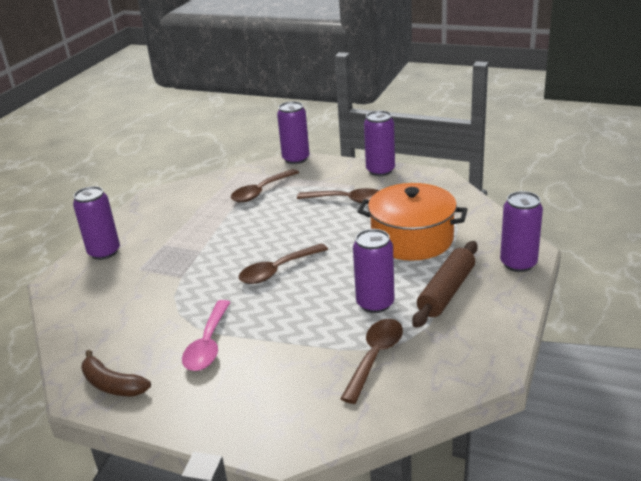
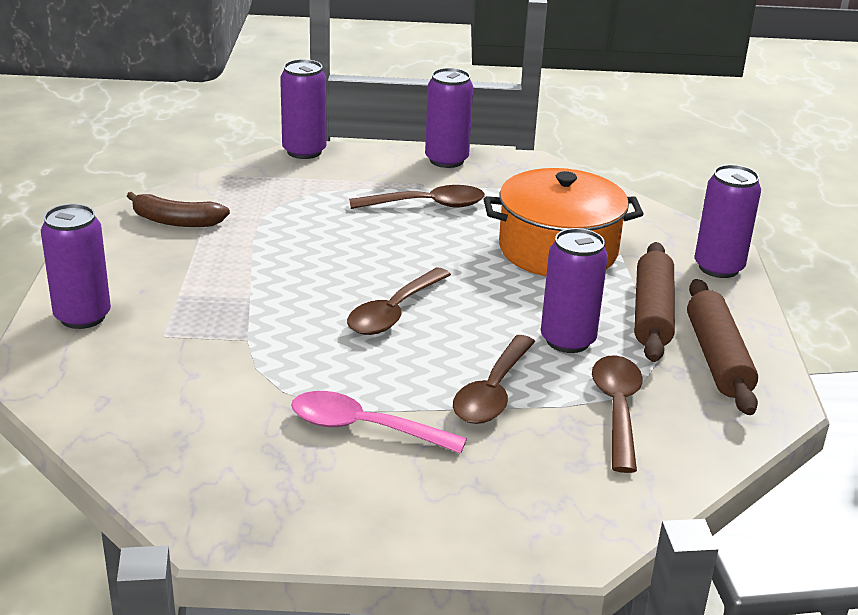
camera: 25 degrees left, 0 degrees up
(112, 385) = (252, 508): brown banana -> brown banana (176, 221)
(208, 344) = (364, 428): pink spoon -> pink spoon turned 120 degrees clockwise
(261, 191) = (283, 202): brown spoon -> brown spoon (493, 392)
(471, 330) = (717, 358): none -> brown rolling pin

